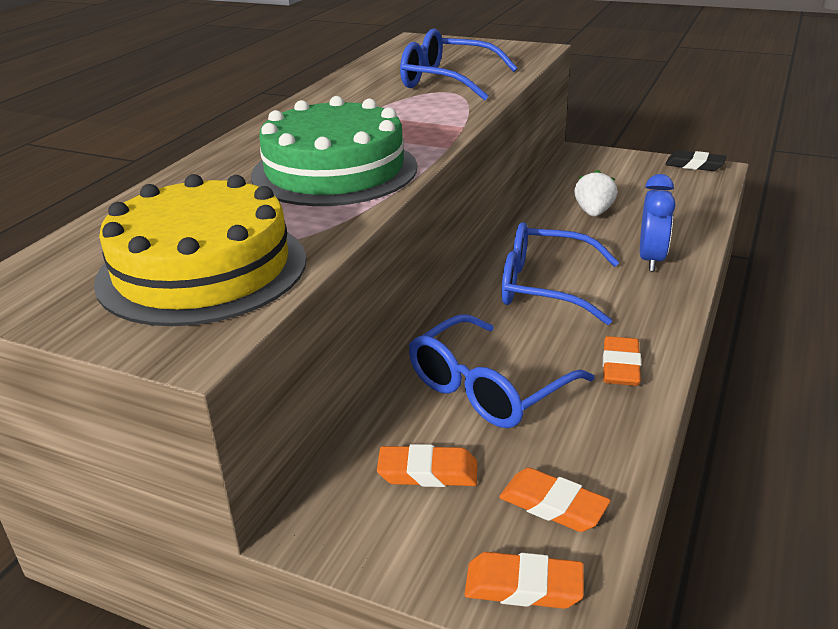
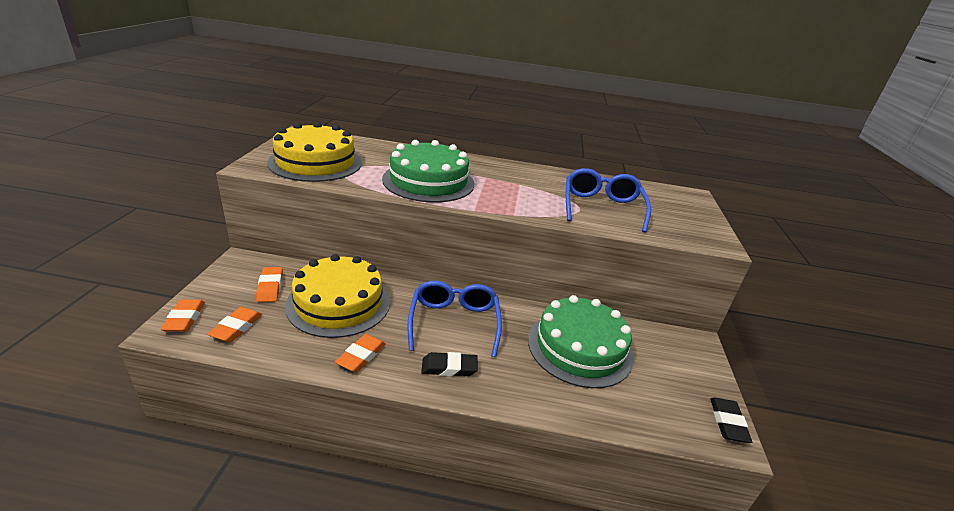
camera: 70 degrees right, 0 degrees up
(488, 388) = (339, 303): blue glasses -> yellow cake
(593, 212) = (579, 347): white strawberry -> green cake
(620, 366) = (361, 356): orange eraser -> orange eraser turned 60 degrees counterclockwise
(637, 298) = (449, 367): none -> black eraser
(651, 260) = (511, 378): blue clock -> none

